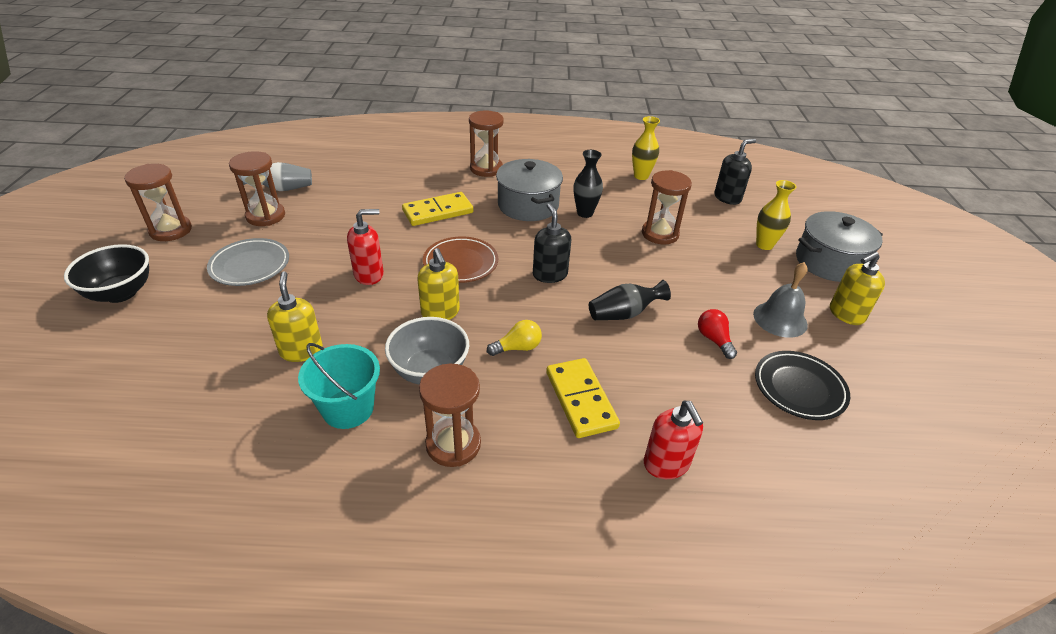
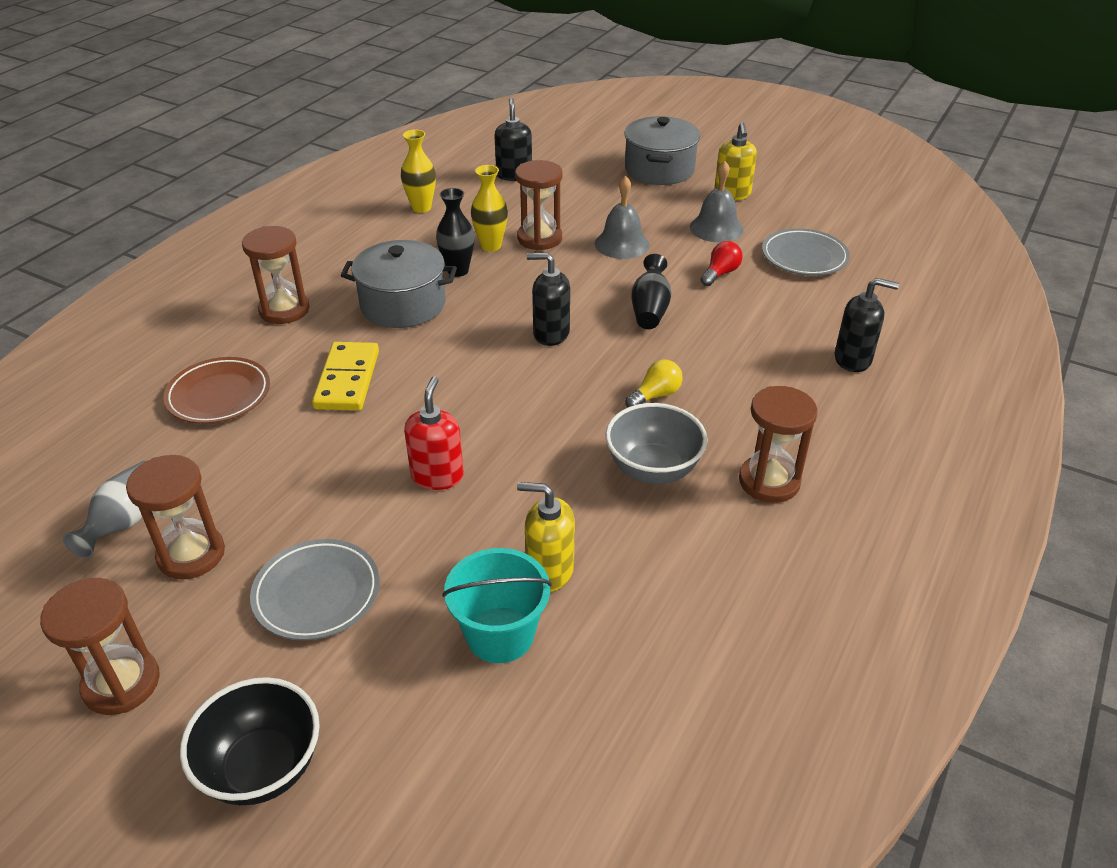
camera: 60 degrees left, 0 degrees up
(348, 408) = (676, 549): turquoise bucket -> turquoise bucket (500, 634)
(440, 312) = (558, 434): yellow soap dispenser -> none
(460, 263) = (476, 392): brown plate -> brown plate (219, 395)
(517, 348) = (655, 395): yellow light bulb -> yellow light bulb turned 45 degrees clockwise
(580, 400) = (753, 379): yellow domino -> none
(666, 464) = (853, 359): red soap dispenser -> black soap dispenser
(696, 274) = (622, 244): none -> grey bell
(714, 340) = (720, 273): red light bulb -> red light bulb turned 120 degrees clockwise
(764, 245) = (608, 189): yellow vase -> yellow vase (491, 246)
(799, 388) = (804, 257): black plate -> grey plate

